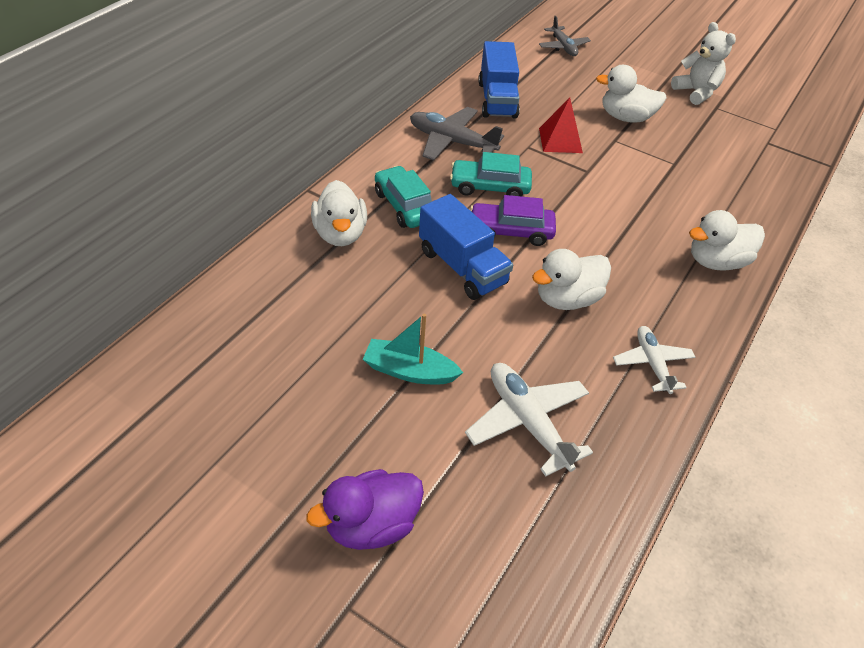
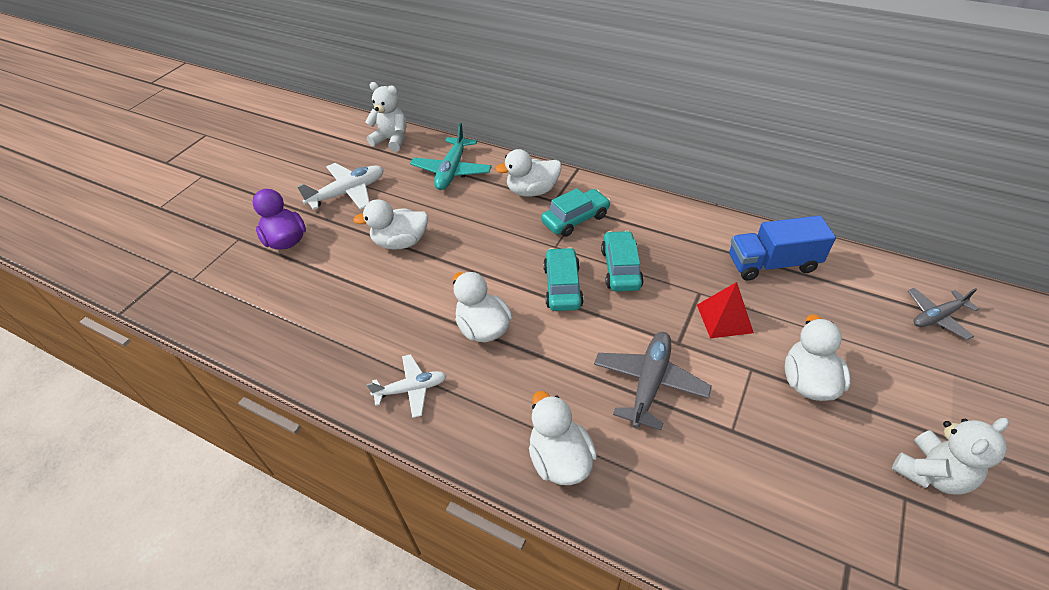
camera: 90 degrees right, 0 degrees up
(142, 381) = (392, 140): none -> white teddy bear
(264, 308) = (452, 171): none -> turquoise plane
(409, 371) = (401, 242): turquoise boat -> white duck
(452, 142) = (679, 238): grey plane -> grey plane (649, 383)
(462, 267) = (510, 259): blue truck -> none
(511, 231) = (562, 286): purple car -> turquoise car
(527, 422) = (354, 307): white plane -> white plane (348, 193)

